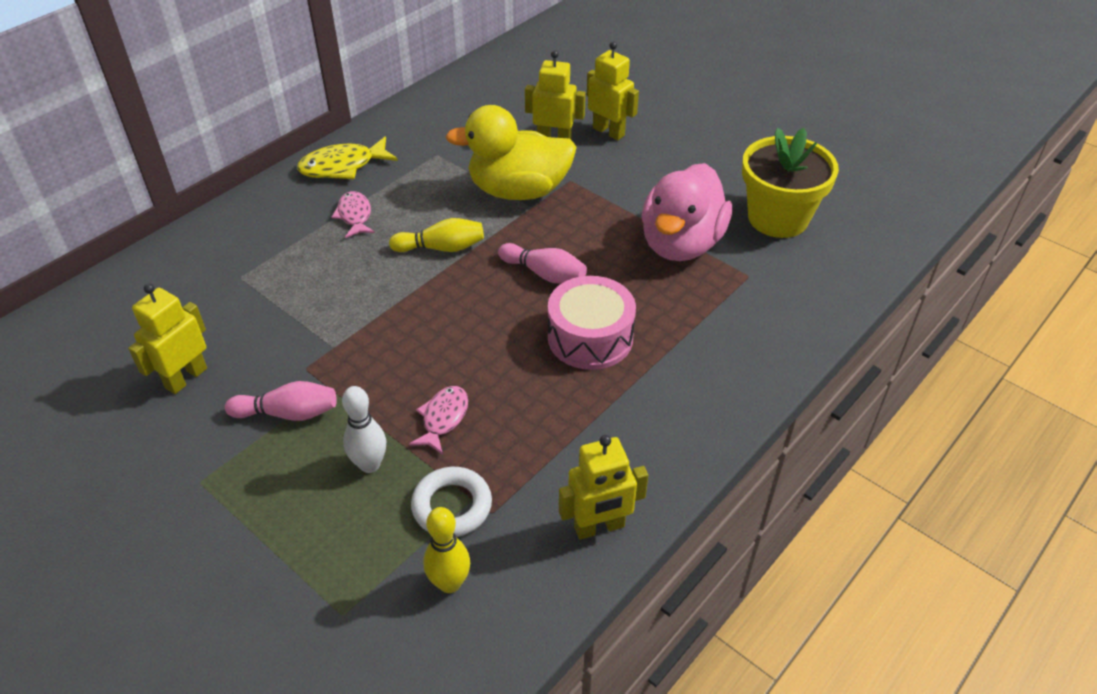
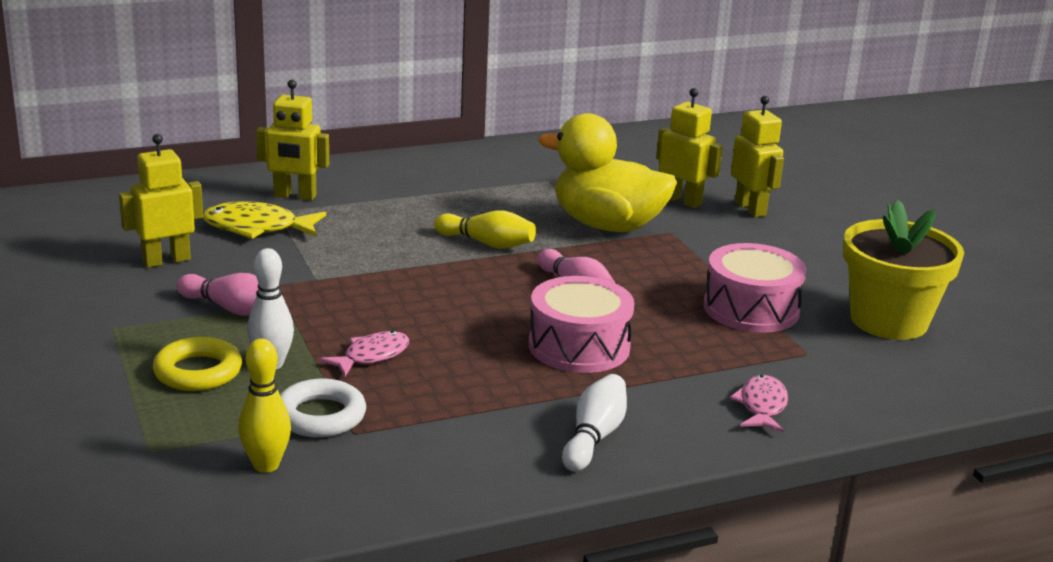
camera: 25 degrees right, 20 degrees down
(315, 502) = (198, 372): none -> yellow ring
(343, 166) = (445, 165): yellow fish -> yellow fish (257, 228)
(355, 215) = (423, 200): pink fish -> pink fish (762, 406)
(599, 527) = (452, 479): yellow robot -> yellow robot (295, 196)
(667, 432) = (594, 437): none -> white bowling pin
(681, 244) = (751, 309): pink duck -> pink drum

